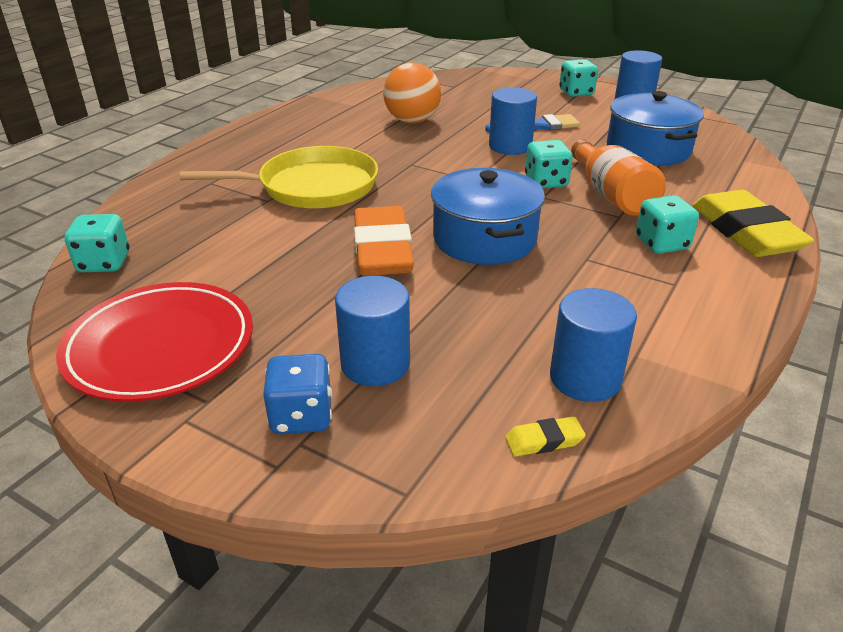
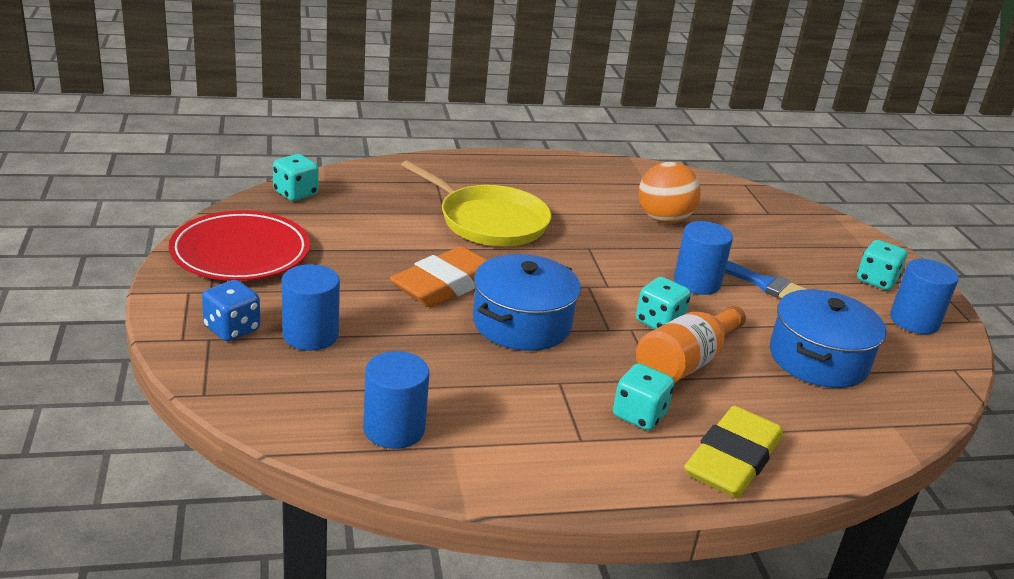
camera: 45 degrees right, 5 degrees down
(544, 441) = (305, 432): yellow eraser -> none

